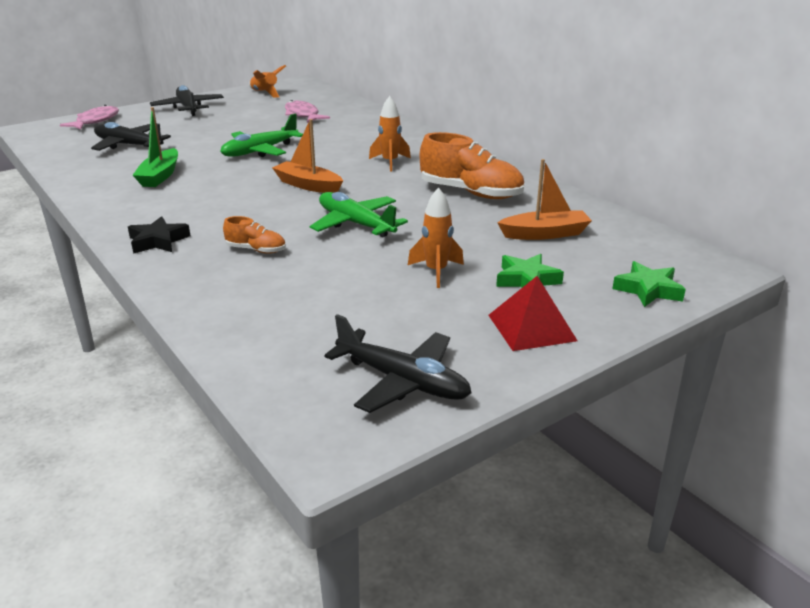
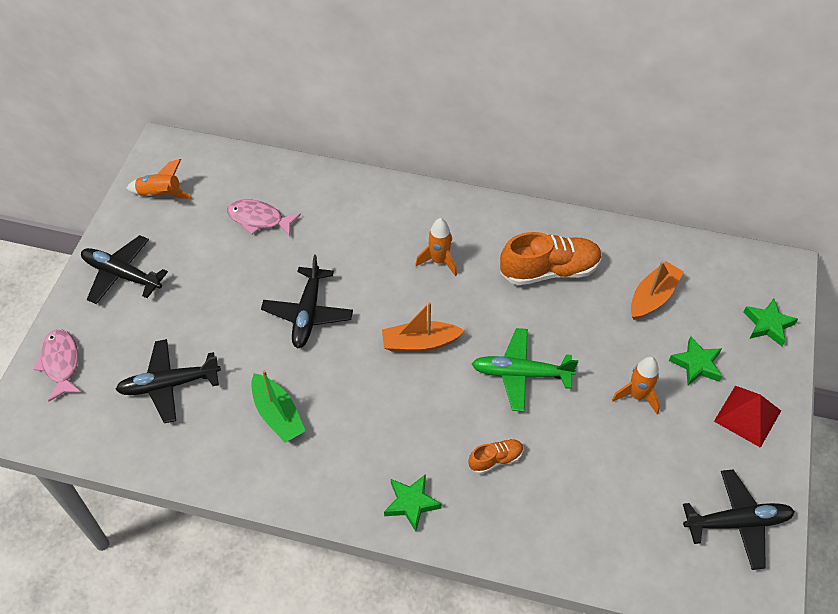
camera: 40 degrees left, 25 degrees up
(158, 241) = (411, 503): black star -> green star
(260, 151) = (308, 313): green plane -> black plane

